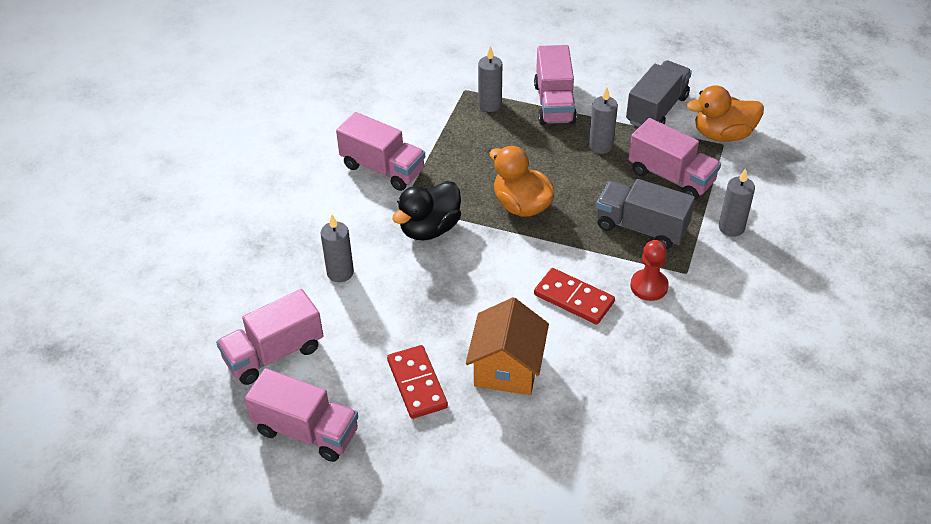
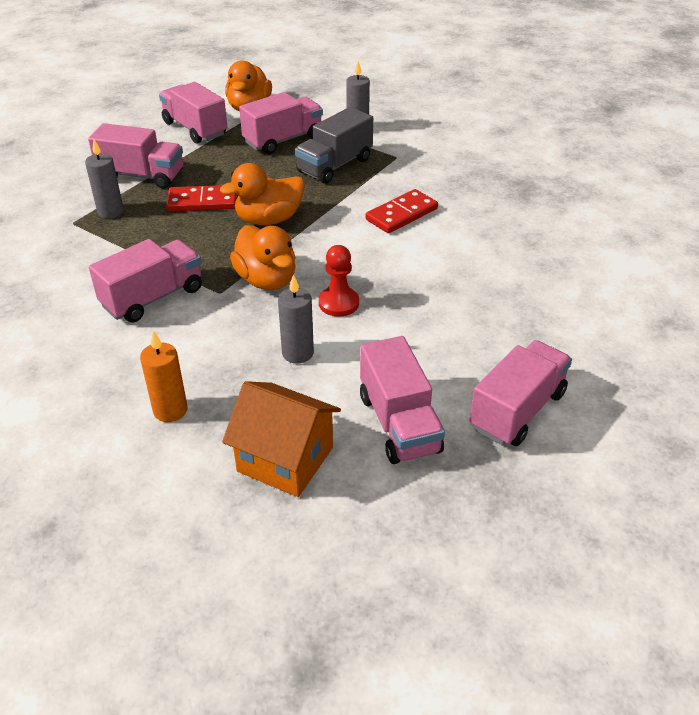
camera: 75 degrees left, 5 degrees down
(259, 219) = (170, 410): none -> orange candle
(417, 384) = (474, 322): red domino -> red domino (202, 202)
(429, 228) = (267, 280): black duck -> orange duck
(507, 368) = (471, 265): orange house -> orange house (285, 459)
(600, 146) = (220, 164): grey candle -> none
(649, 286) = (404, 176): red pawn -> red pawn (338, 303)
(657, 110) = (195, 129): grey truck -> pink truck

